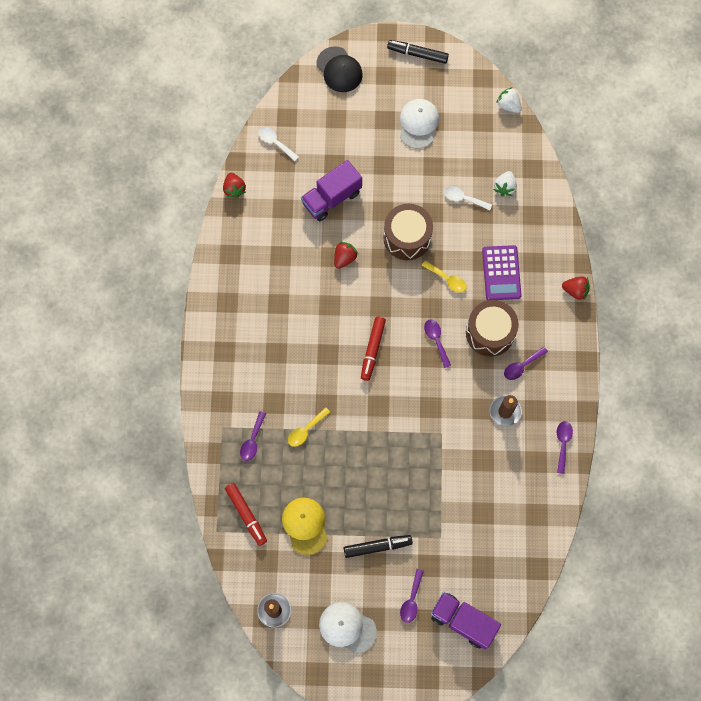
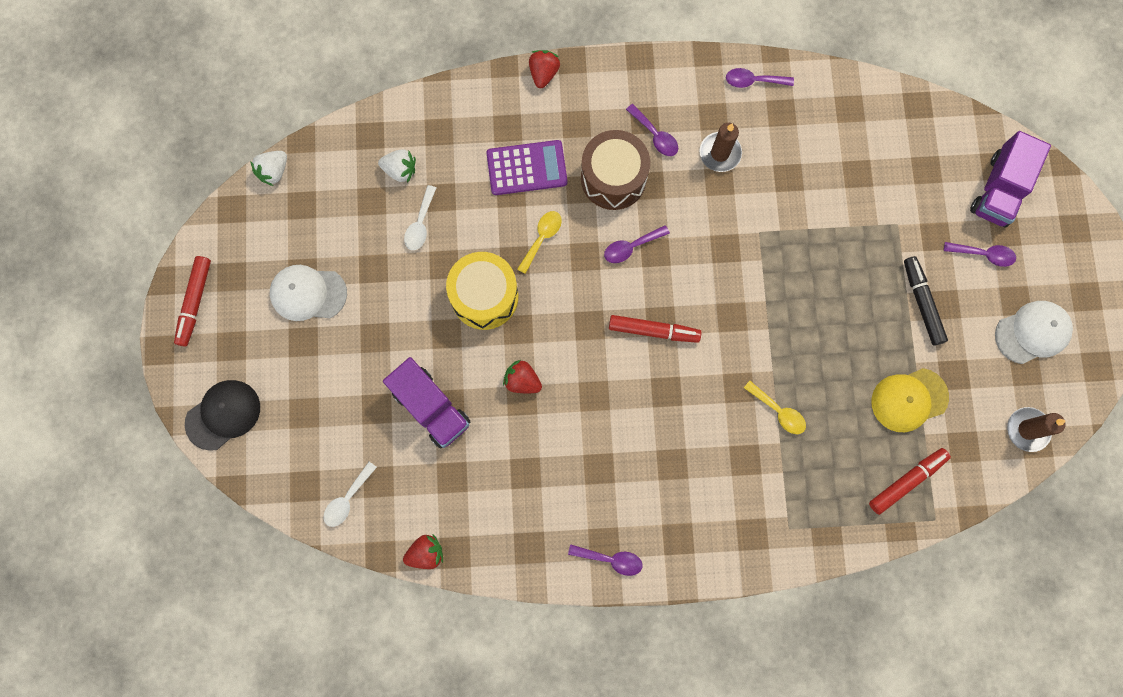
camera: 95 degrees left, 5 degrees up
(252, 441) = (803, 484): purple spoon -> purple spoon (611, 559)
(347, 627) = (1032, 332): white cap -> white cap turned 135 degrees counterclockwise
(407, 237) = (484, 296): brown drum -> yellow drum
(417, 54) = (195, 302): black marker -> red marker

